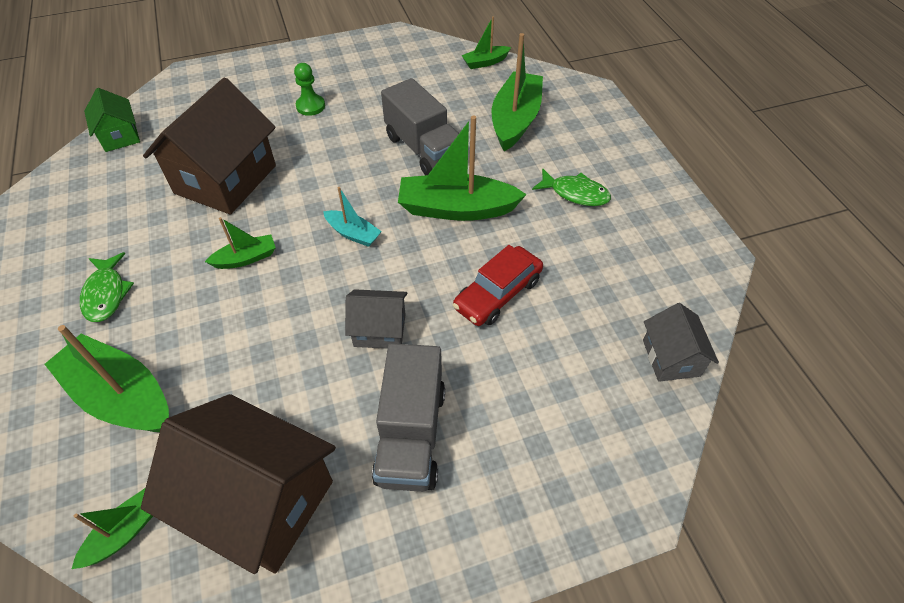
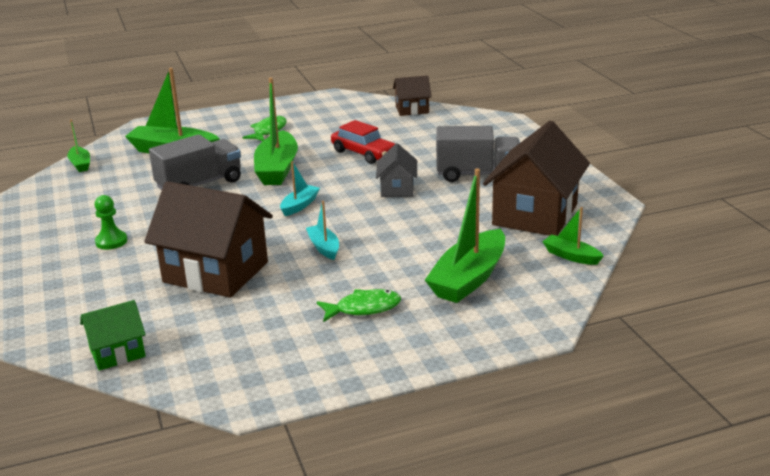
camera: 90 degrees left, 25 degrees down
(246, 258) = (324, 247): green boat -> turquoise boat
(671, 358) = (412, 109): grey house -> brown house

